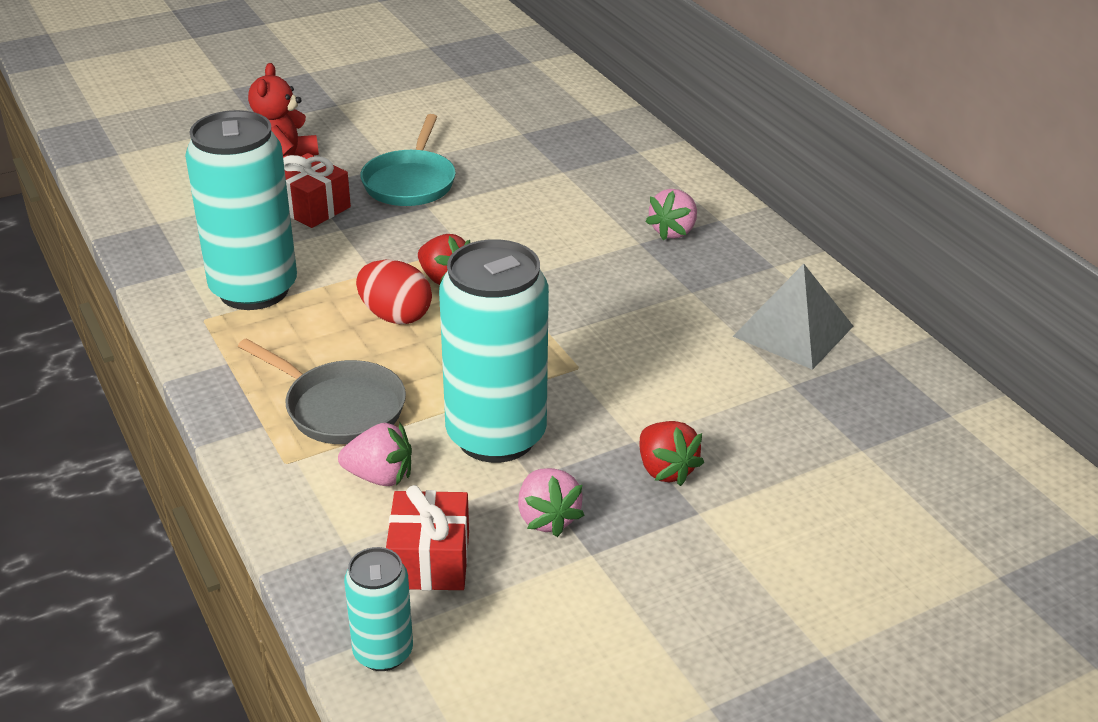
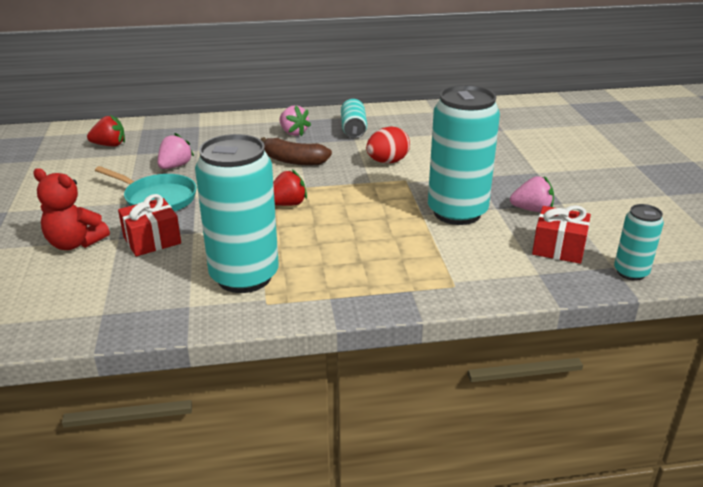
camera: 70 degrees left, 5 degrees down
(339, 408) = (406, 259): grey pan -> none
(380, 476) = (480, 253): pink strawberry -> pink strawberry (175, 166)
(395, 316) = (317, 226): red egg -> red egg (387, 162)
(578, 254) = (294, 161): none -> brown banana
(665, 470) = (502, 173): red strawberry -> red strawberry (110, 145)
(729, 283) = (353, 129): none -> turquoise can
(793, 331) = (405, 124): grey pyramid -> none

